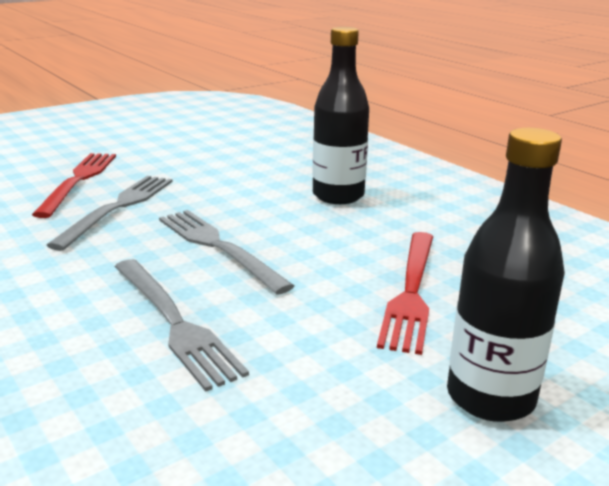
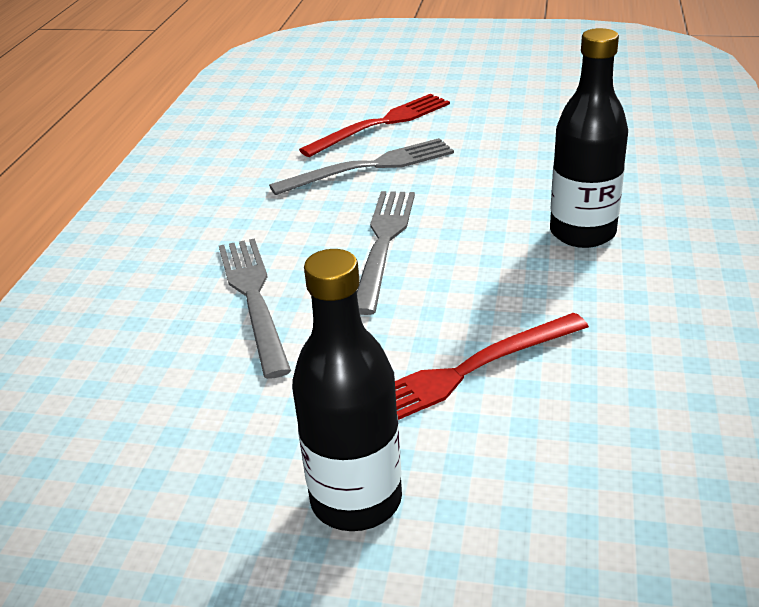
camera: 50 degrees right, 10 degrees up
(174, 323) = (254, 298): grey fork -> grey fork turned 150 degrees clockwise

